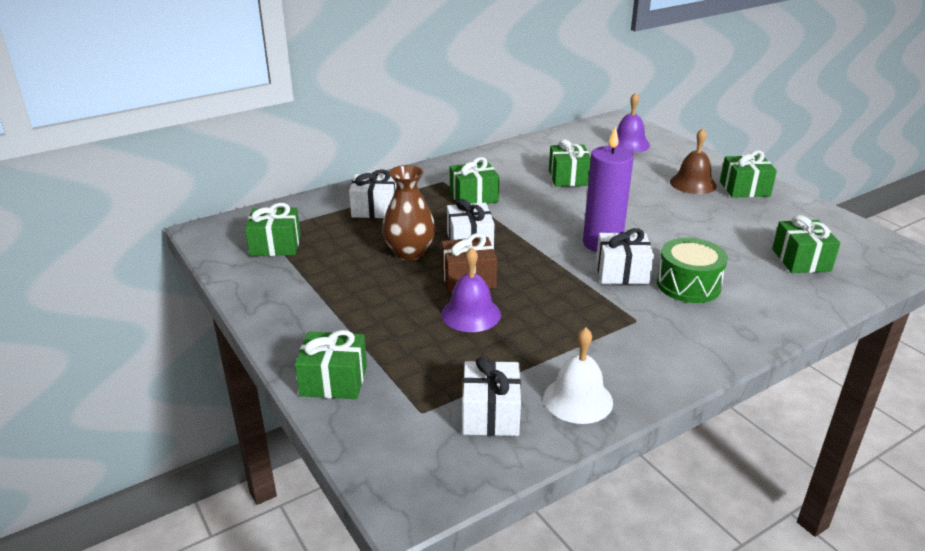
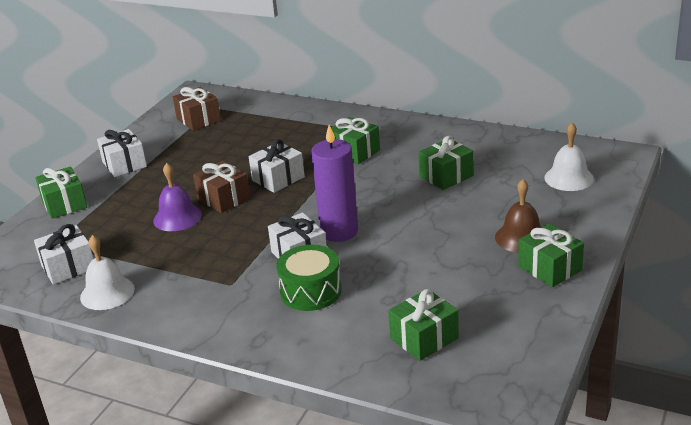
camera: 60 degrees right, 0 degrees up
(275, 245) = (198, 119): green gift -> brown gift
(374, 209) = (287, 127): white gift -> white gift (124, 164)
(409, 253) = (237, 164): brown vase -> none
(629, 144) = (568, 178): purple bell -> white bell

